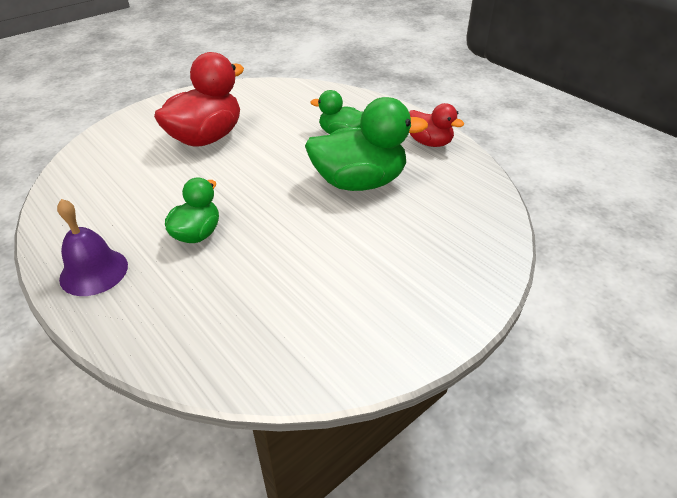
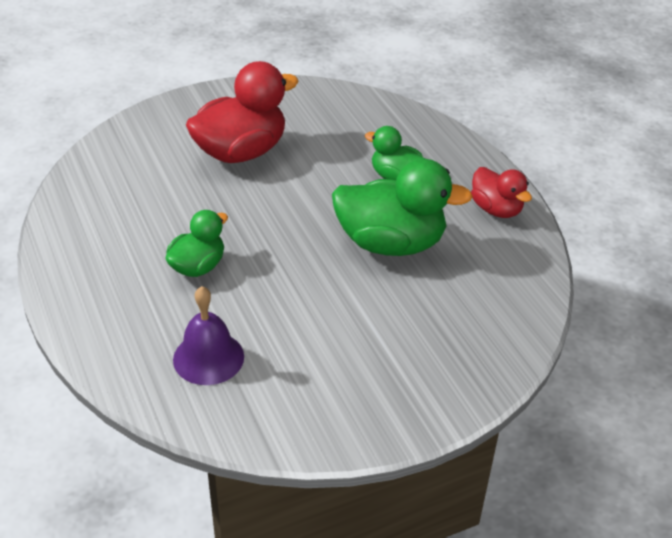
camera: 15 degrees right, 0 degrees up
(94, 271) = (88, 285): purple bell -> purple bell (208, 358)

